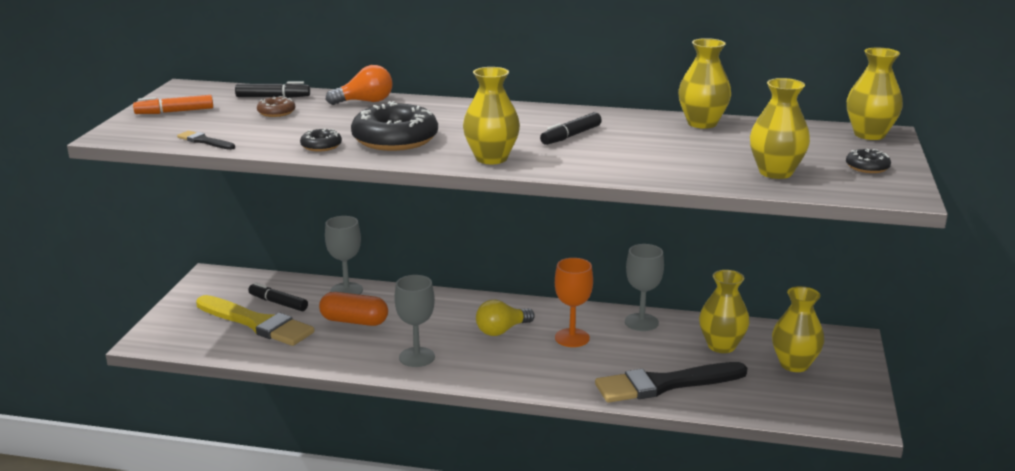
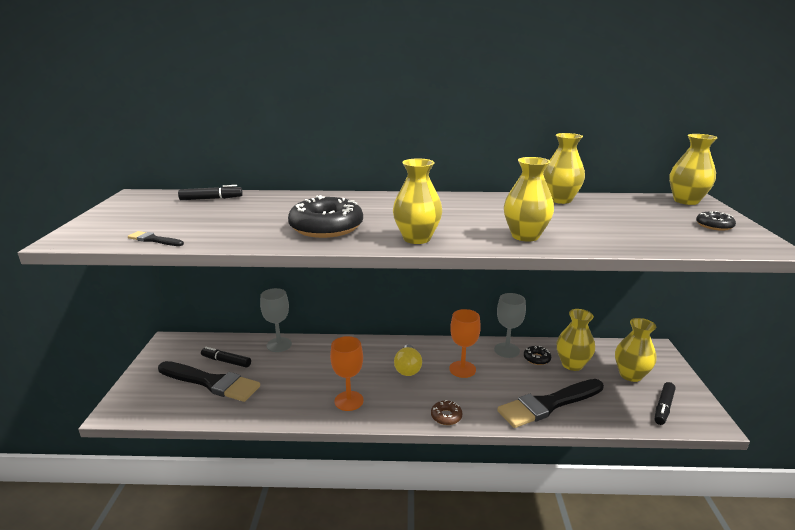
camera: 10 degrees left, 0 degrees up
(174, 112) = (125, 215): orange marker -> none
(257, 323) = (211, 382): yellow brush -> black brush
(276, 112) = (216, 210): brown donut -> brown donut (446, 416)
(321, 146) = (263, 237): black donut -> black donut (536, 358)
(354, 321) = (291, 372): orange capsule -> none
(365, 102) = (289, 198): orange light bulb -> none
(417, 357) = (349, 401): grey goblet -> orange goblet
(502, 330) = (408, 368): yellow light bulb -> yellow light bulb turned 45 degrees counterclockwise
(571, 136) = (469, 215): black marker -> black marker (663, 407)
(775, 172) = (652, 235): yellow vase -> yellow vase (525, 236)

